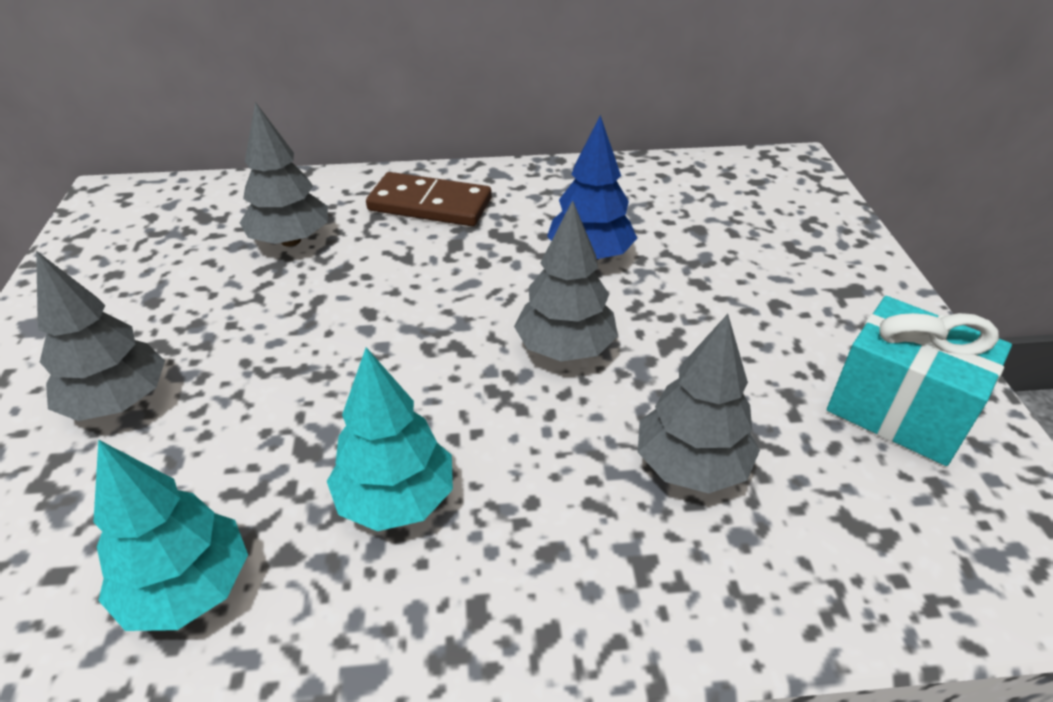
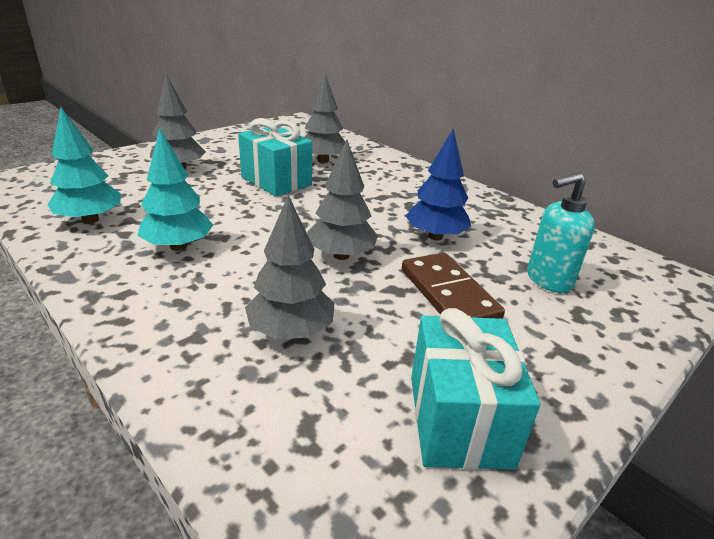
camera: 50 degrees right, 10 degrees down
(301, 314) = (276, 181): none -> turquoise gift
(430, 204) = (403, 179): brown domino -> brown domino (448, 294)
(733, 233) = (548, 280): none -> turquoise soap dispenser

